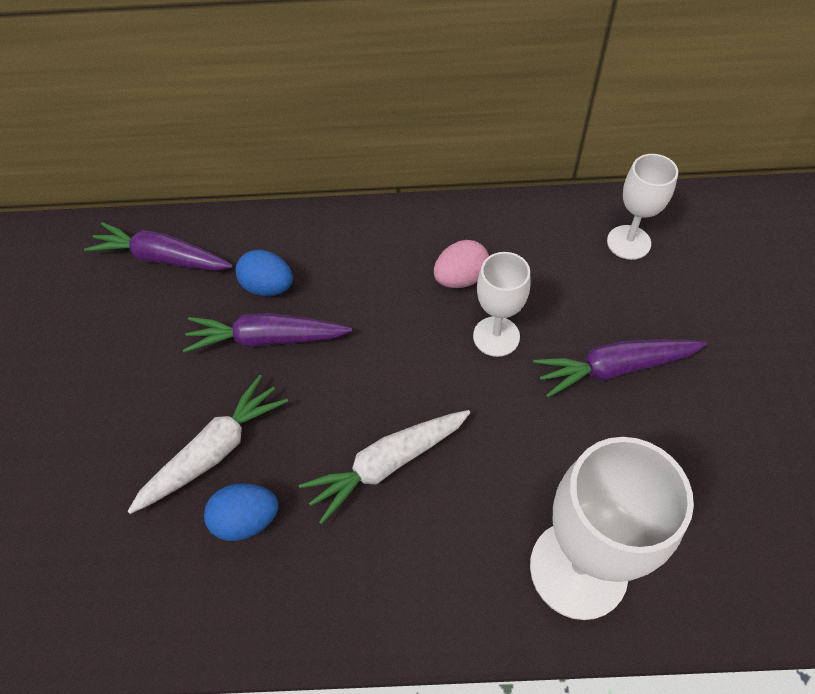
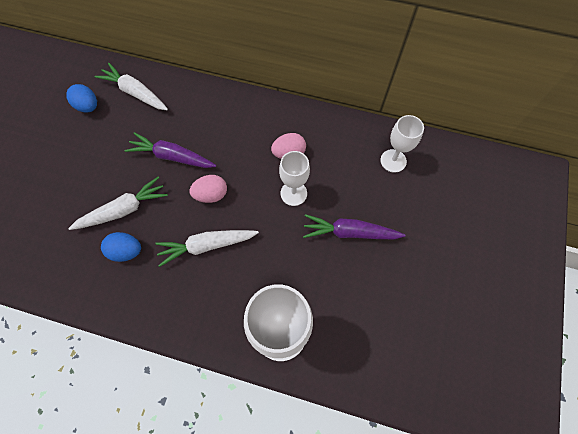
camera: 15 degrees right, 10 degrees up
(162, 258) = (135, 93): purple carrot -> white carrot
(268, 287) = (184, 127): blue egg -> blue egg (88, 106)
(359, 379) = (211, 195): none -> pink egg

